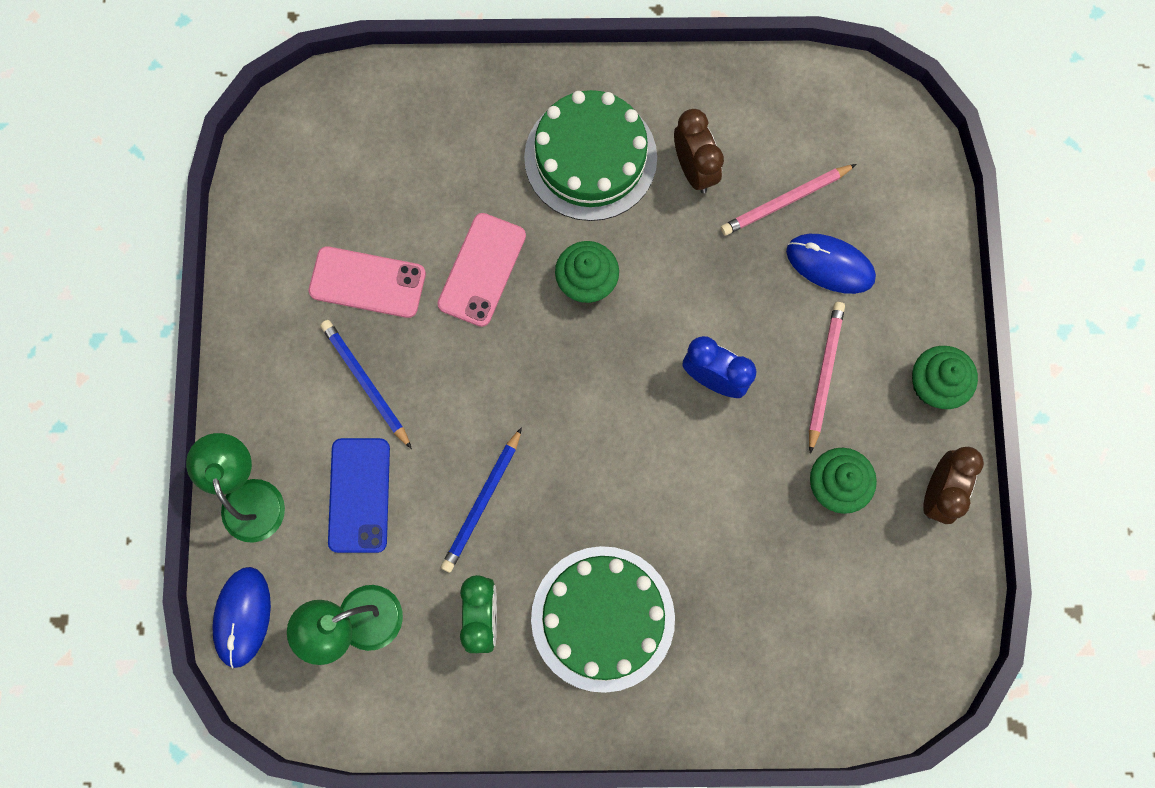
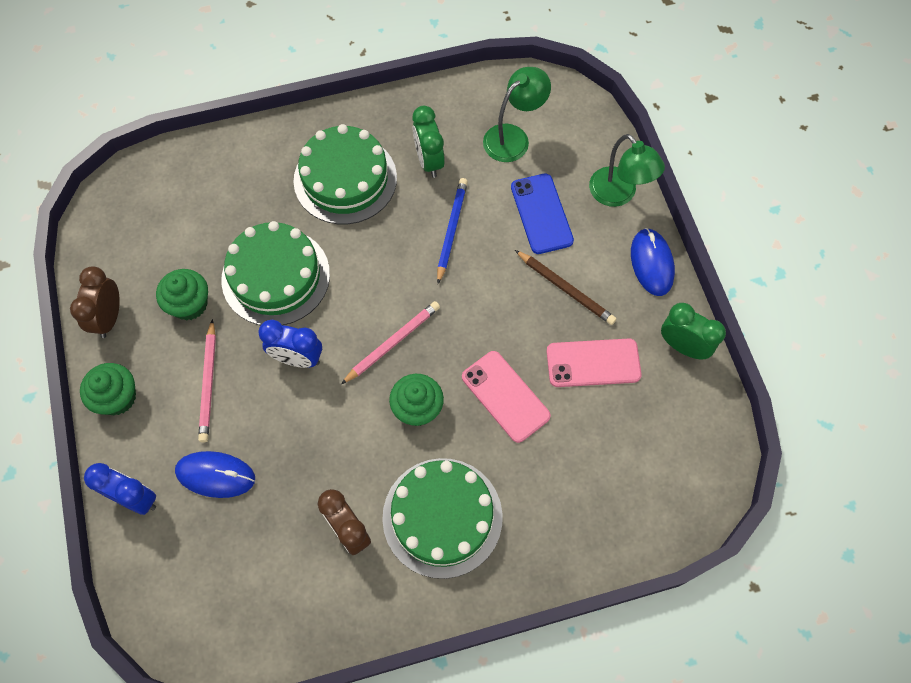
camera: 165 degrees right, 10 degrees down
(242, 617) = (591, 124): blue mouse -> blue mouse (651, 263)
(255, 275) = (683, 346): none -> green clock
(365, 383) = (566, 289): blue pencil -> brown pencil
(482, 270) = (505, 396): pink phone -> pink phone turned 45 degrees counterclockwise
(721, 495) = (276, 276): none -> green cake
(785, 201) = (262, 522): pink pencil -> pink pencil (393, 343)
(922, 262) = (135, 498): none -> blue clock

